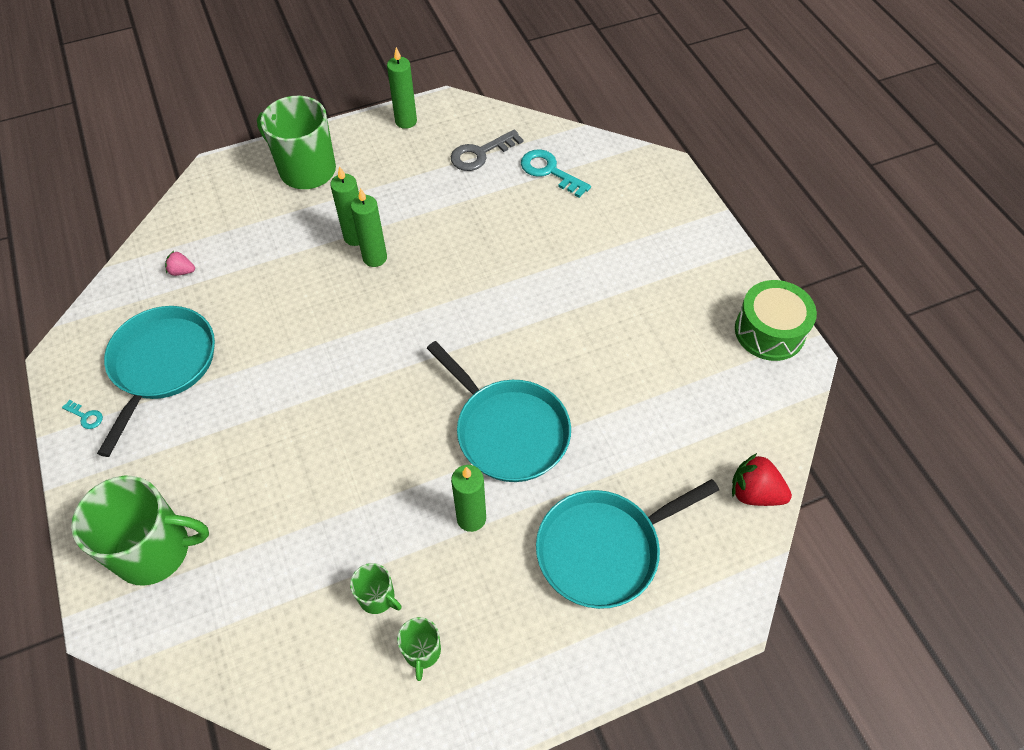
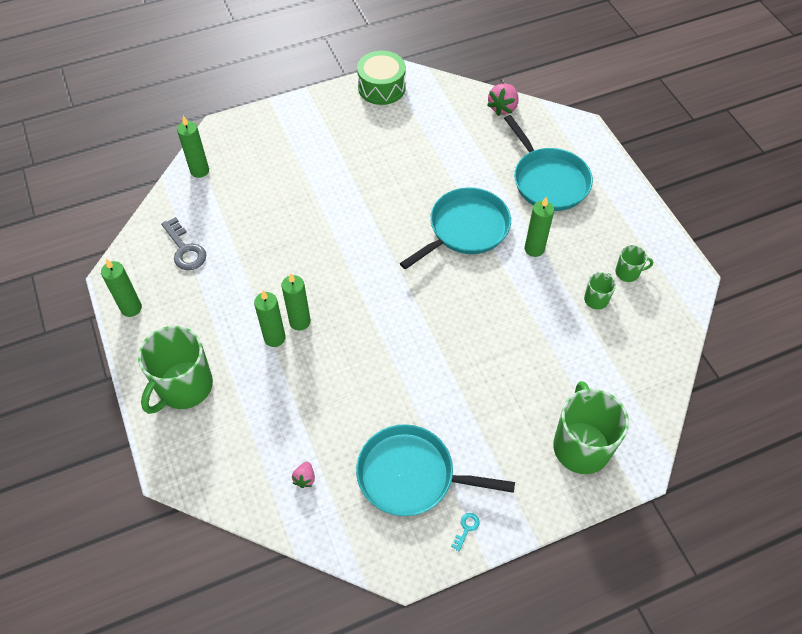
camera: 90 degrees left, 0 degrees up
(549, 171) = (214, 201): turquoise key -> none
(596, 155) = (199, 171): none -> green candle
(754, 493) = (503, 108): red strawberry -> pink strawberry

